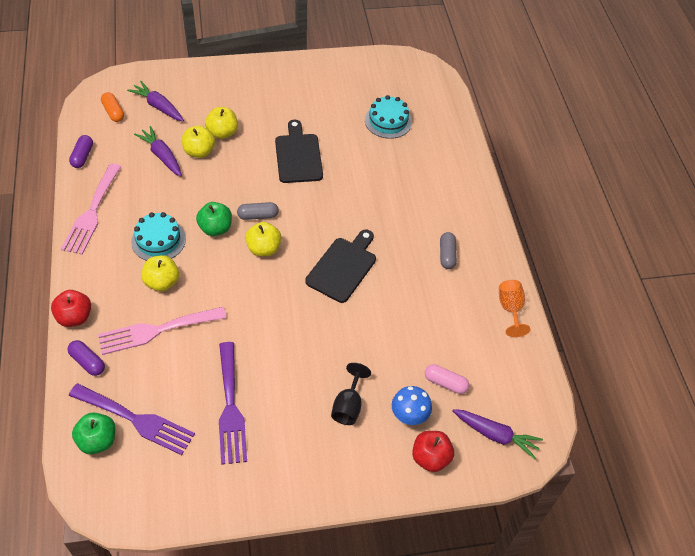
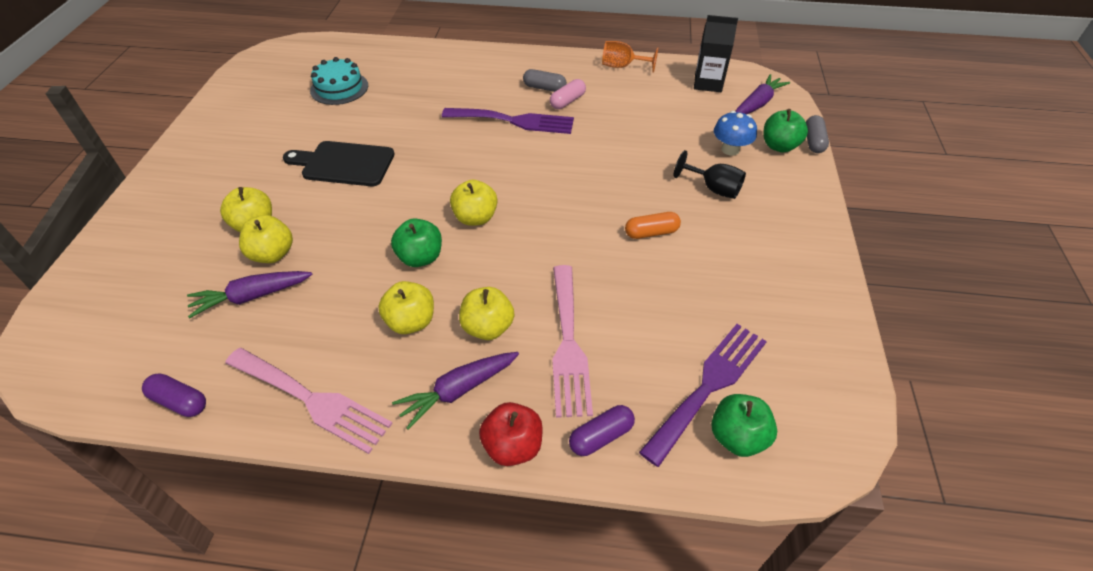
camera: 70 degrees left, 5 degrees down
(113, 112) = (111, 346): orange capsule -> orange capsule (651, 233)
(158, 106) = (147, 287): purple carrot -> purple carrot (458, 391)
(158, 240) = (411, 322): turquoise cake -> yellow apple
(230, 408) = (703, 285): purple fork -> purple fork (514, 121)
(258, 216) = (420, 214): grey capsule -> grey capsule (813, 141)
(343, 267) = (531, 159): black cutting board -> none
(430, 458) = (779, 146): red apple -> green apple
(445, 383) = (697, 120): pink capsule -> pink capsule (567, 101)
(513, 387) = (708, 83): none -> black carton

